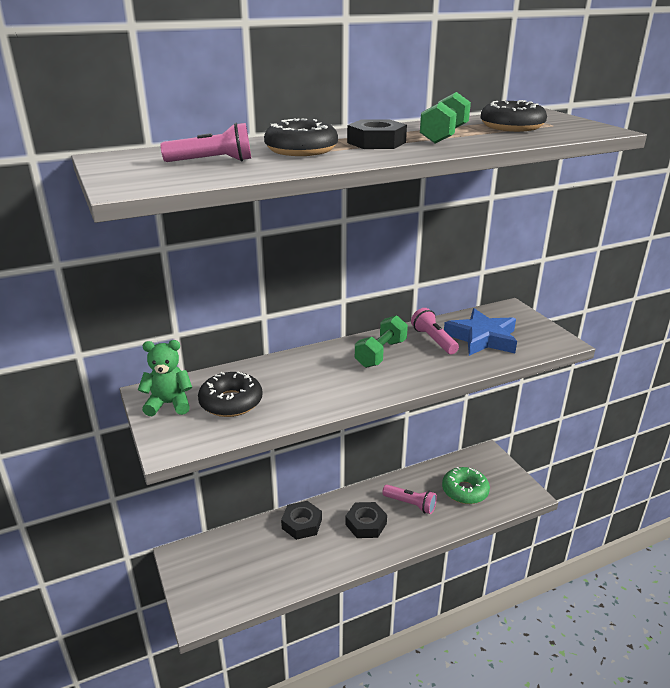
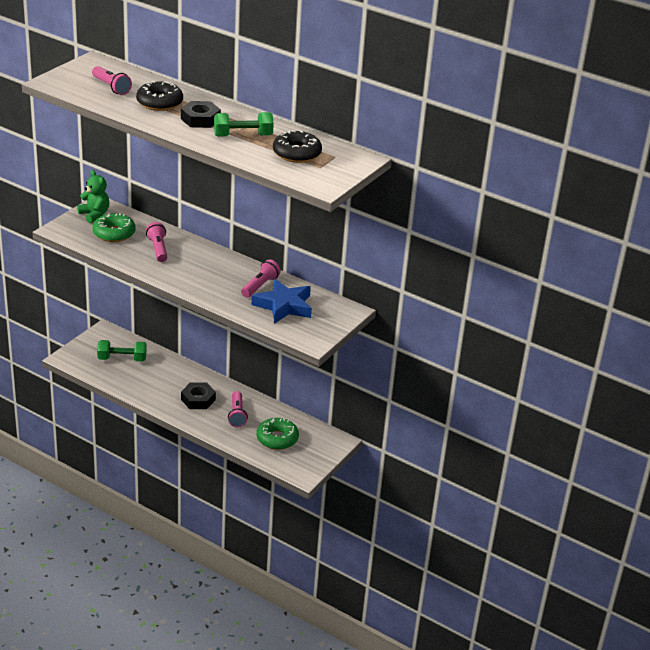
camera: 55 degrees right, 5 degrees up
(231, 402) = (114, 233): black donut -> green donut
(300, 380) = (158, 249): none -> pink flashlight
(301, 524) = (173, 370): black nut -> none
(381, 353) = (220, 269): green dumbbell -> green dumbbell (122, 359)

